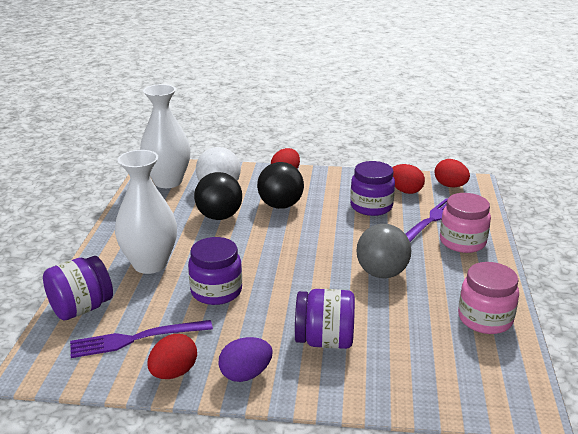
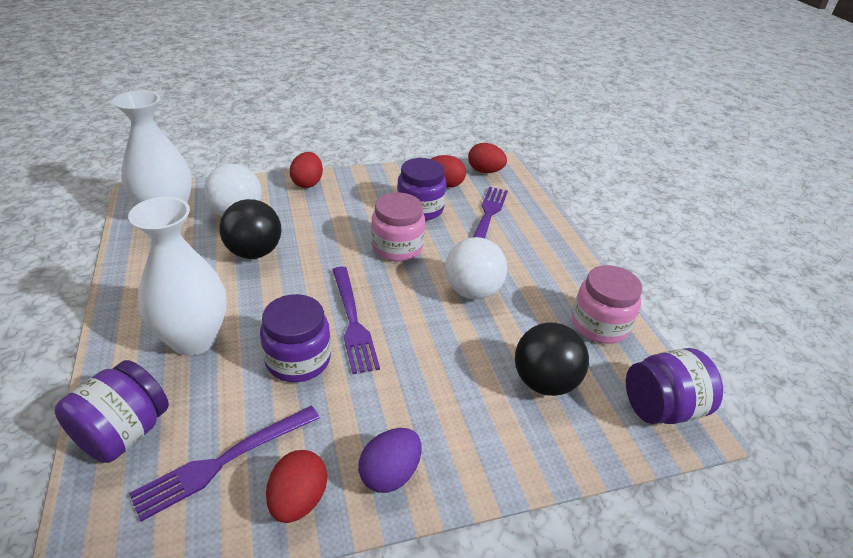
camera: 25 degrees left, 10 degrees up
(270, 275) = (353, 321): none -> purple fork
(280, 205) = (320, 224): black ball -> black ball (544, 382)
(324, 340) = (456, 397): purple jar -> purple jar (662, 408)
(381, 273) = (472, 291): grey ball -> white ball
(462, 242) = (530, 236): pink jar -> pink jar (397, 247)

